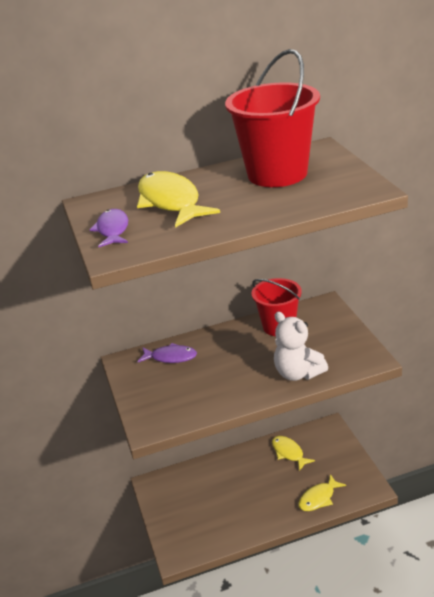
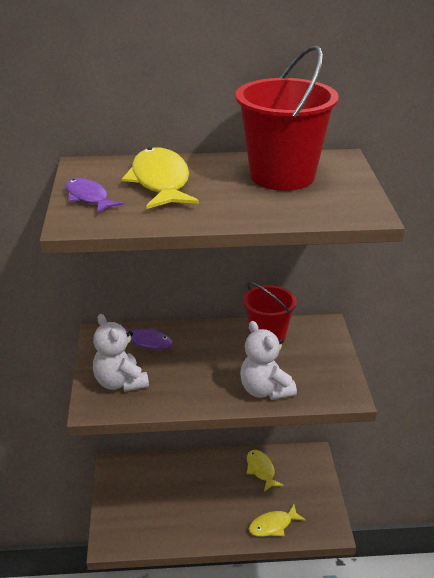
camera: 10 degrees right, 0 degrees up
(112, 230) = (88, 198): purple fish -> purple fish turned 45 degrees counterclockwise
(163, 399) = (120, 383): none -> white teddy bear

